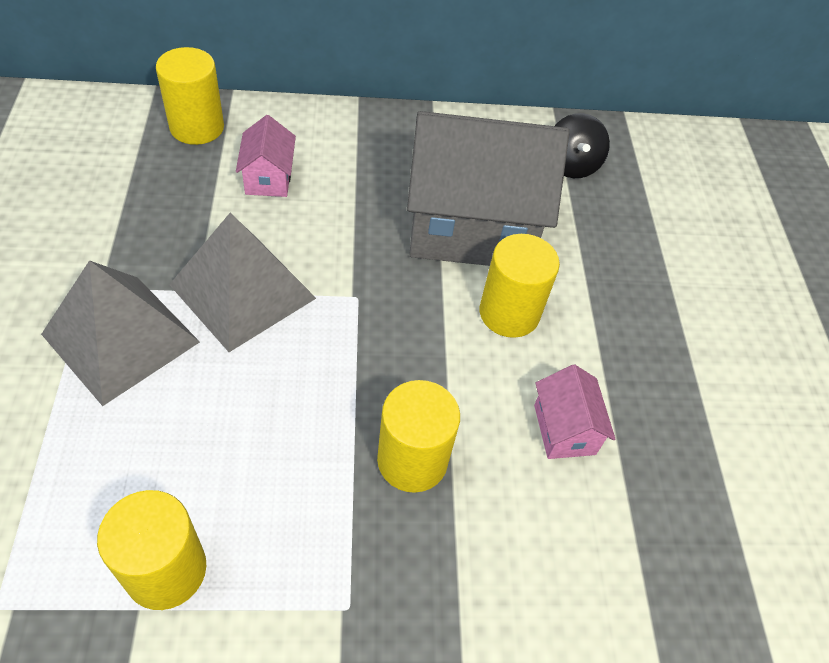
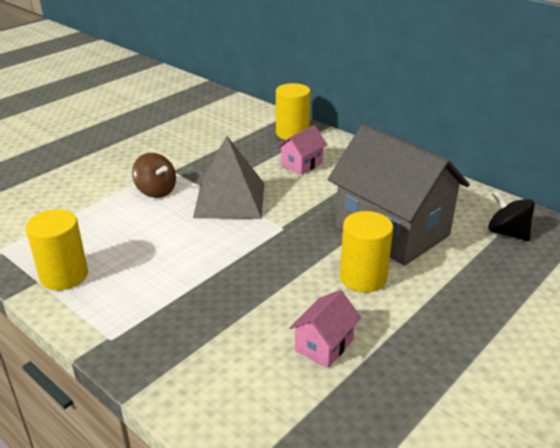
camera: 50 degrees right, 20 degrees down
(121, 338) = (156, 191): grey pyramid -> brown spinning top
(412, 460) = (219, 305): yellow cylinder -> none
(571, 165) = (507, 233): black spinning top -> black spinning top turned 90 degrees clockwise

